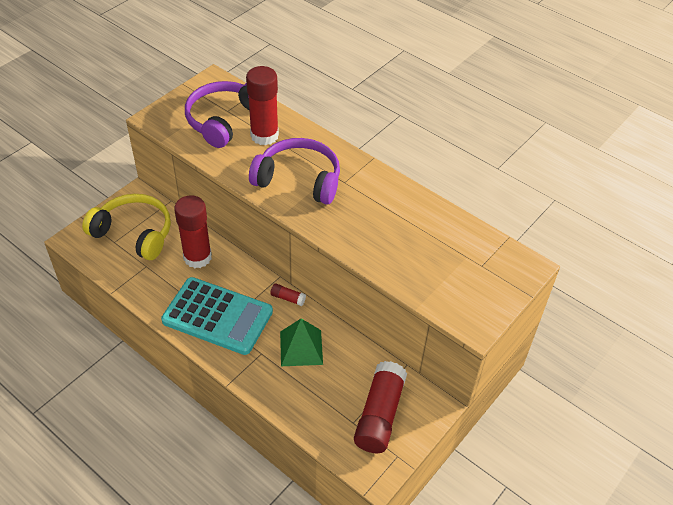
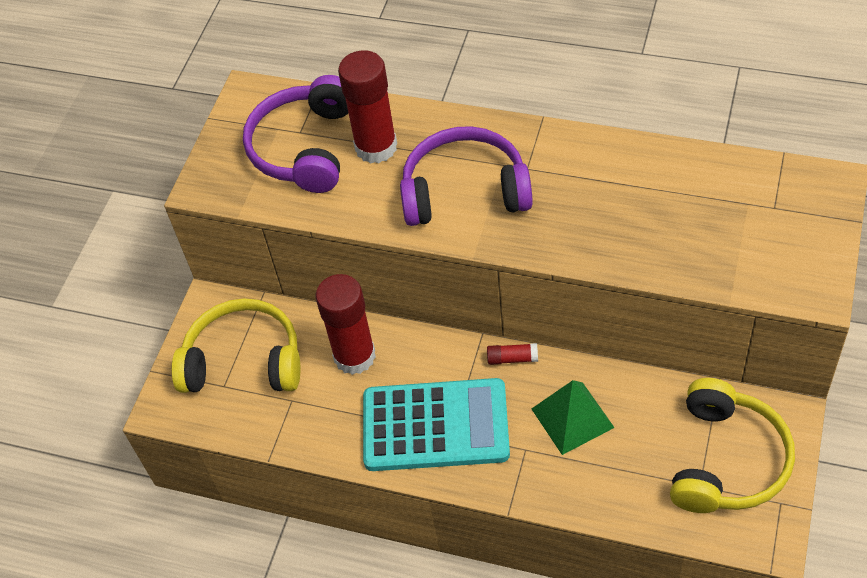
camera: 15 degrees left, 5 degrees up
(379, 415) = (726, 460): red glue stick -> yellow headphones

